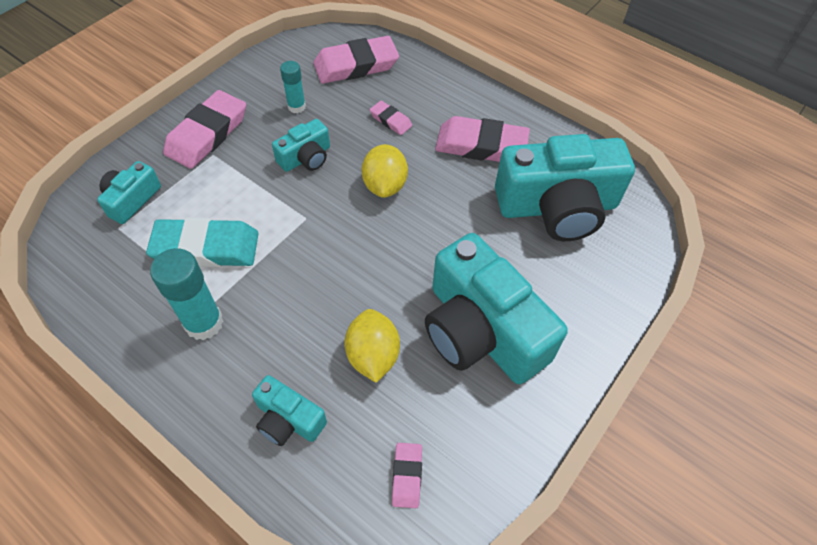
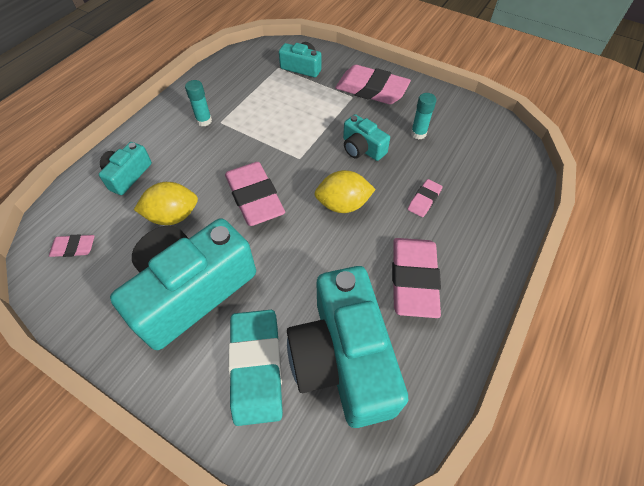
camera: 85 degrees right, 0 degrees up
(204, 323) = (204, 121): turquoise glue stick -> turquoise glue stick, size x0.59
(206, 247) = (265, 110): turquoise eraser -> turquoise eraser (256, 367)
(356, 65) = (487, 166): pink eraser -> pink eraser (254, 197)

